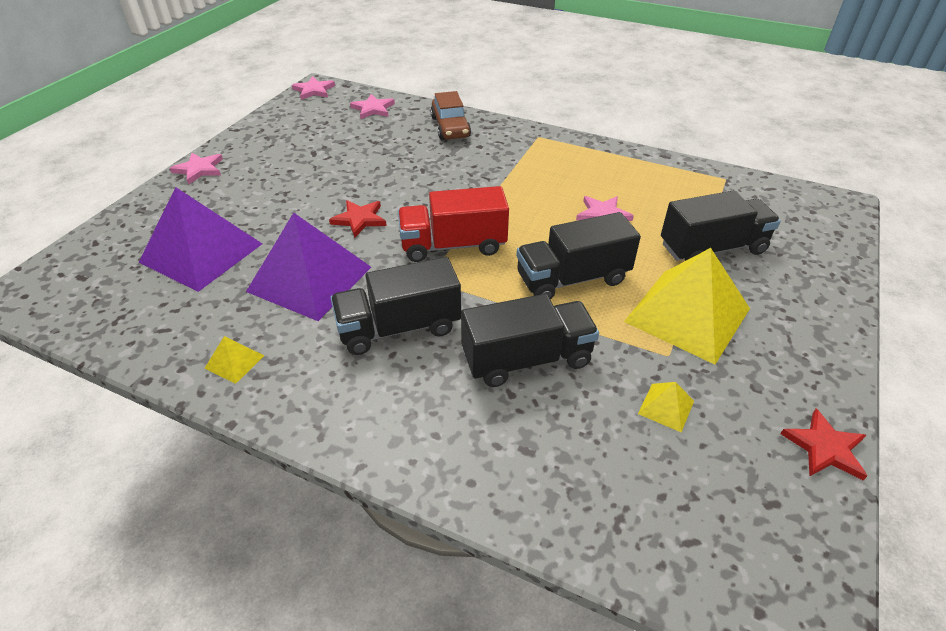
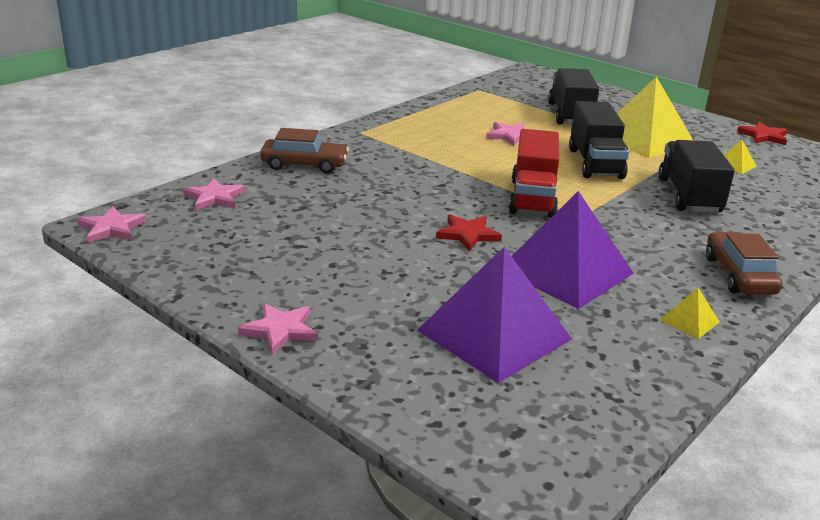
camera: 75 degrees left, 15 degrees down
(335, 401) = (739, 275): none -> brown car
(399, 327) = (647, 237): black truck -> none

